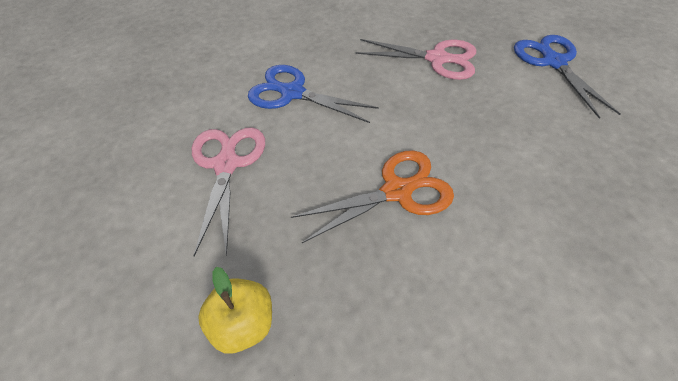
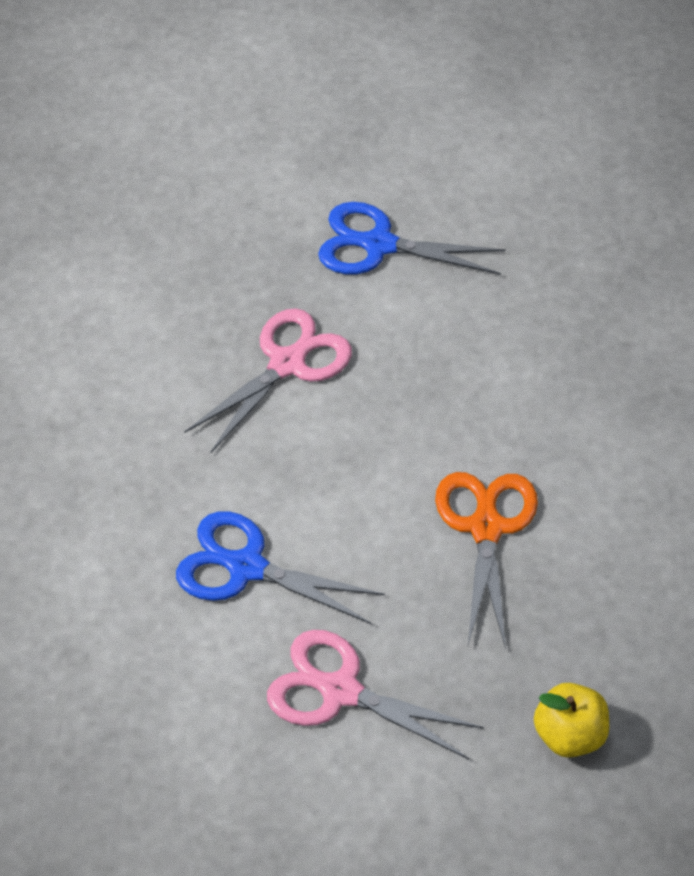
camera: 65 degrees left, 0 degrees up
(293, 93) = (246, 567): blue scissors -> blue scissors turned 60 degrees clockwise

